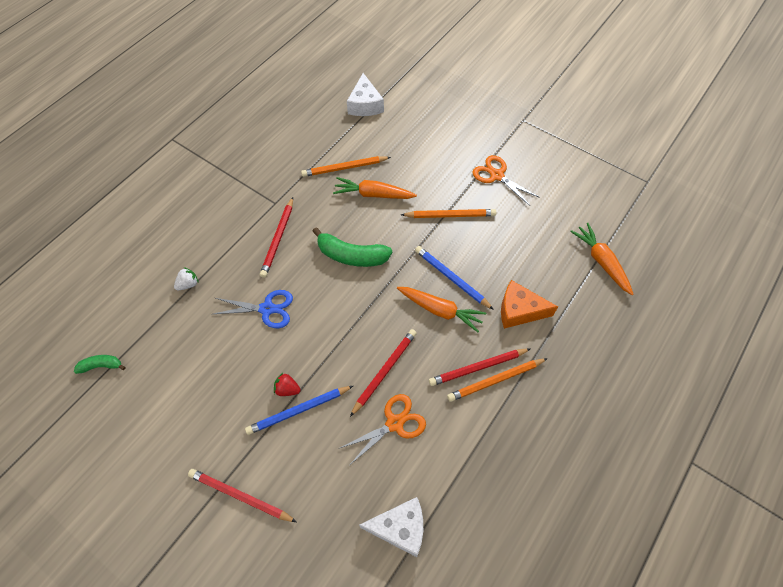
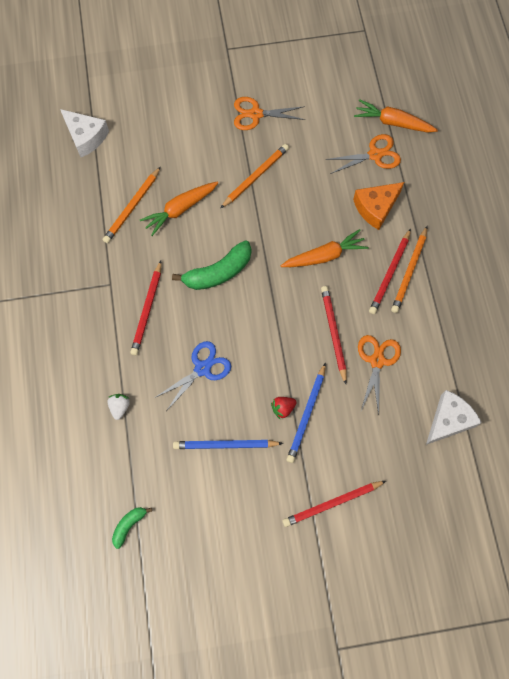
camera: 45 degrees left, 10 degrees up
(278, 239) = (147, 310): red pencil -> red pencil turned 45 degrees clockwise
(451, 278) = (307, 225): blue pencil -> blue pencil (225, 445)
(560, 273) = (375, 155): none -> orange scissors

